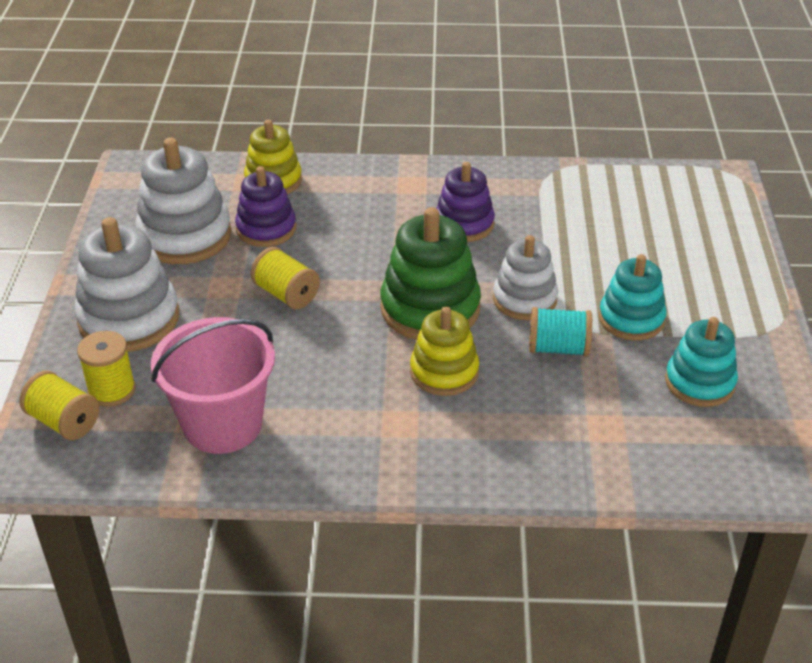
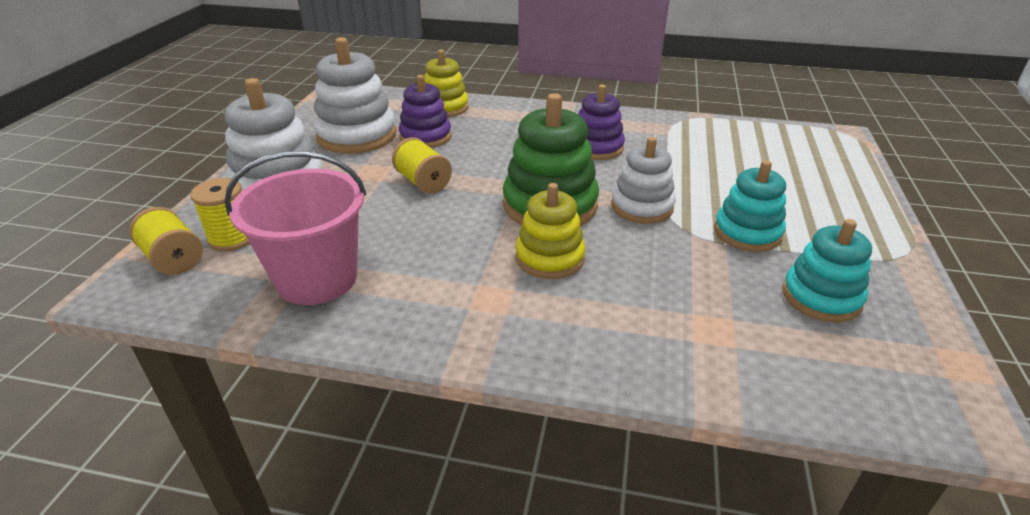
camera: 10 degrees right, 5 degrees down
(558, 348) = (669, 250): turquoise spool -> none

